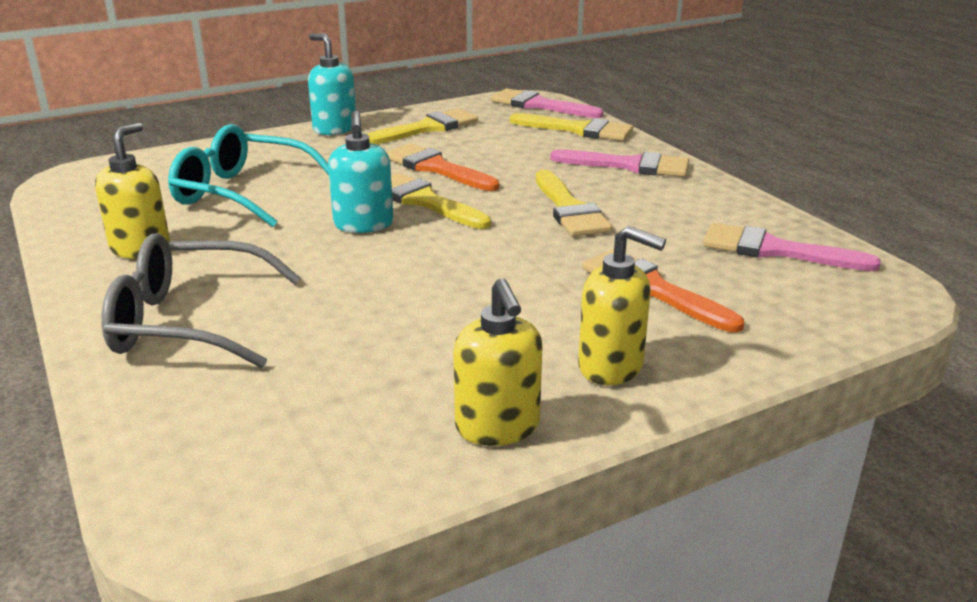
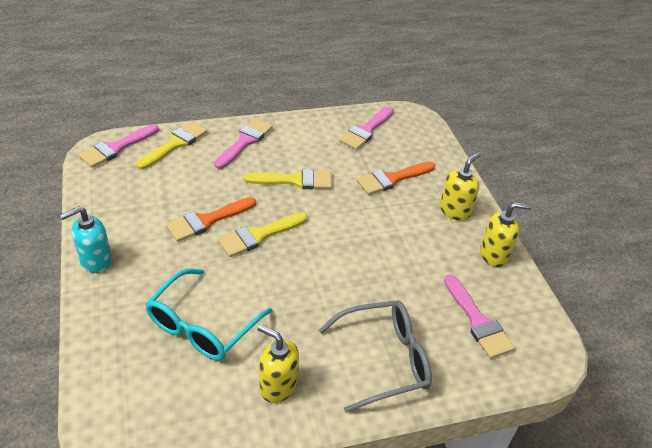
camera: 80 degrees left, 15 degrees up
(188, 322) = (384, 359): grey glasses -> grey glasses turned 120 degrees counterclockwise
(290, 413) = (478, 321): none -> pink brush
(363, 224) = (282, 268): turquoise soap dispenser -> none
(427, 128) = (127, 211): yellow brush -> none

